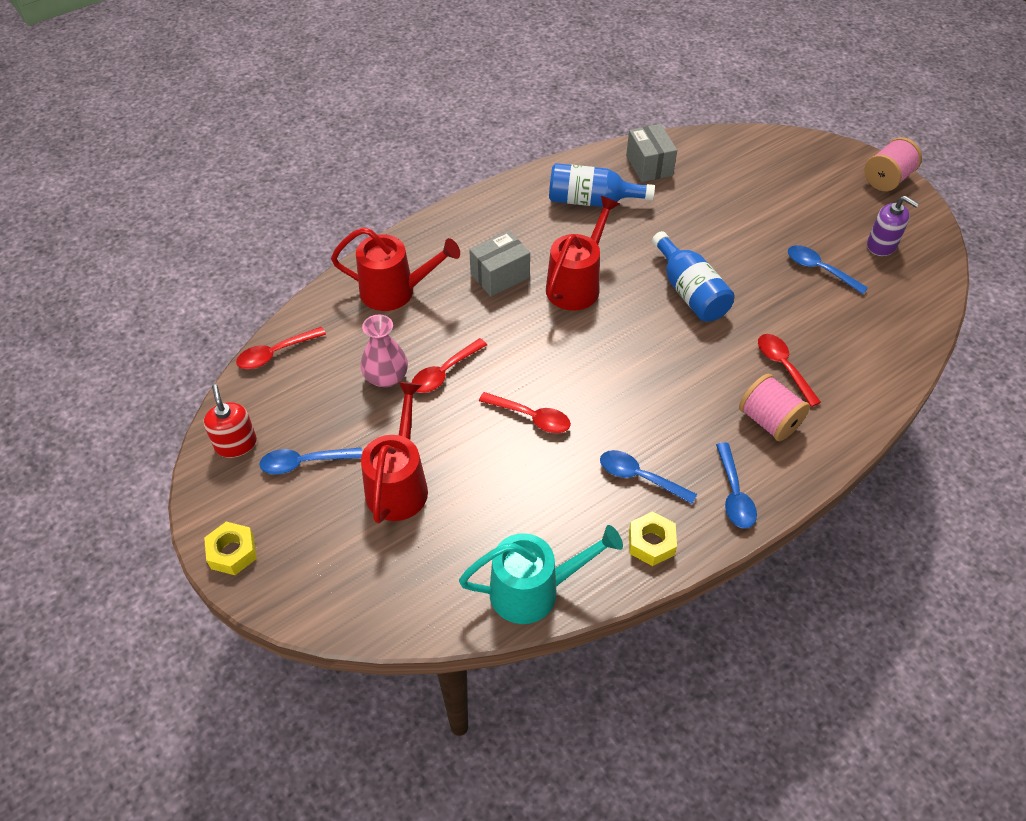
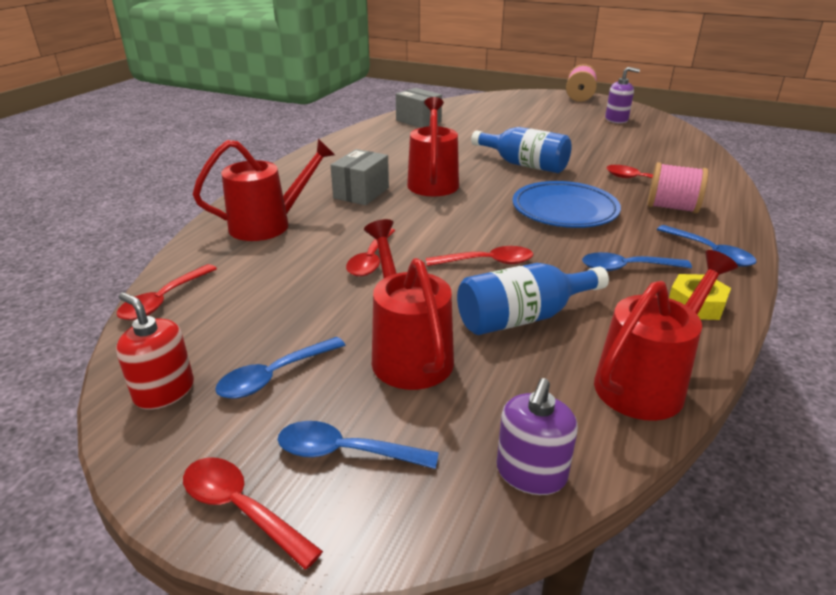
camera: 30 degrees left, 20 degrees down
(232, 552) = (241, 508): yellow nut -> red spoon
(386, 377) = (312, 280): pink vase -> none
(397, 614) = (531, 473): none -> purple soap dispenser
(534, 590) = (647, 382): turquoise watering can -> red watering can
(591, 201) = (394, 143): blue bottle -> blue bottle (523, 317)
(660, 380) = (564, 210): none -> blue plate
(819, 269) = (595, 136): blue spoon -> blue spoon (345, 452)

